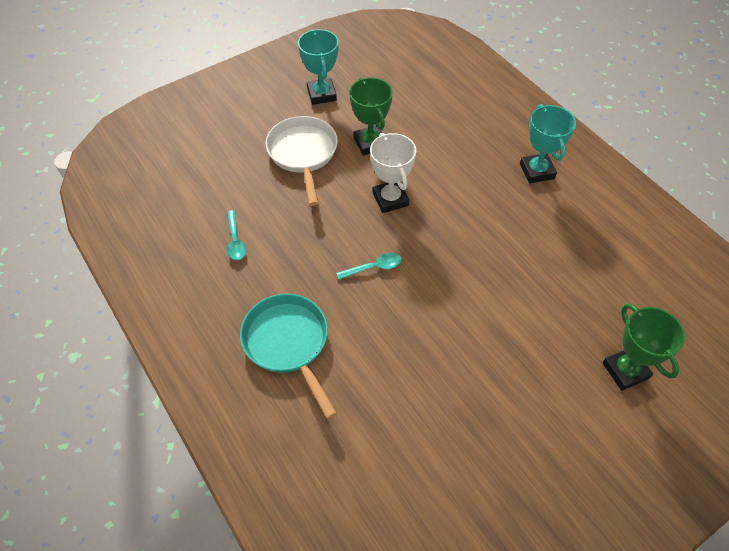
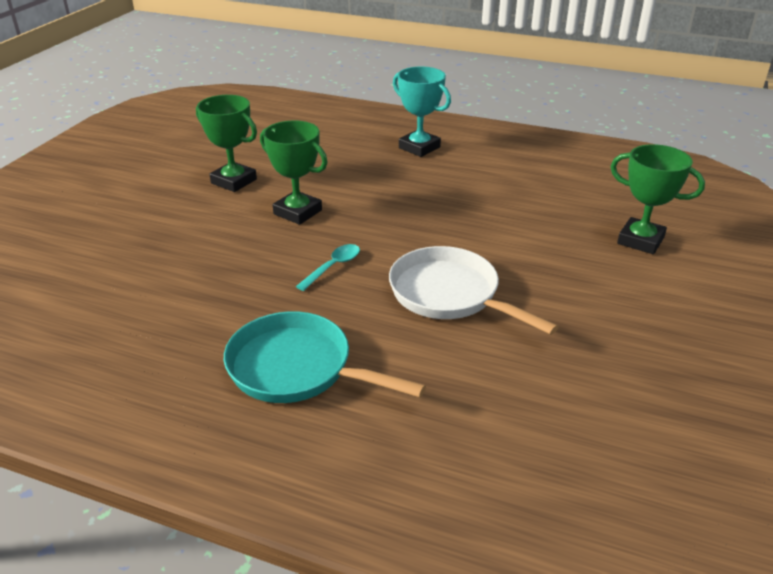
camera: 35 degrees left, 20 degrees down
(235, 241) = (141, 310): turquoise spoon -> none
(303, 154) = (162, 213): white pan -> white pan (449, 294)
(321, 94) = (142, 165): turquoise trophy -> none
(390, 199) = (298, 212): white trophy -> green trophy

